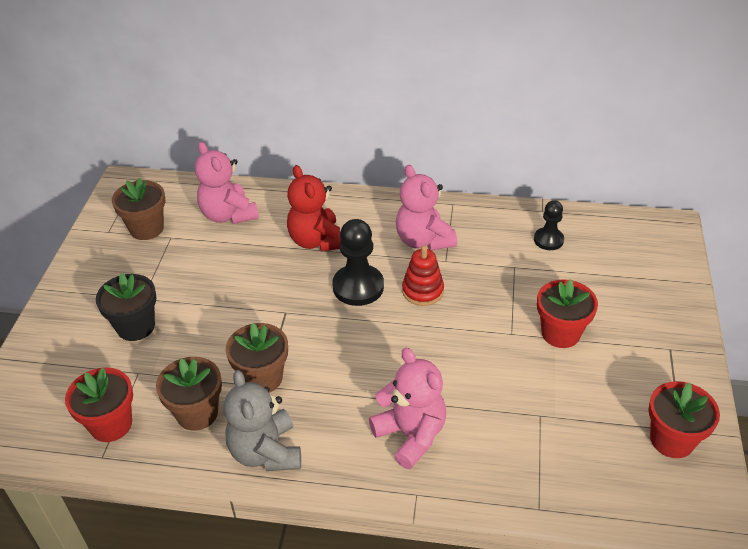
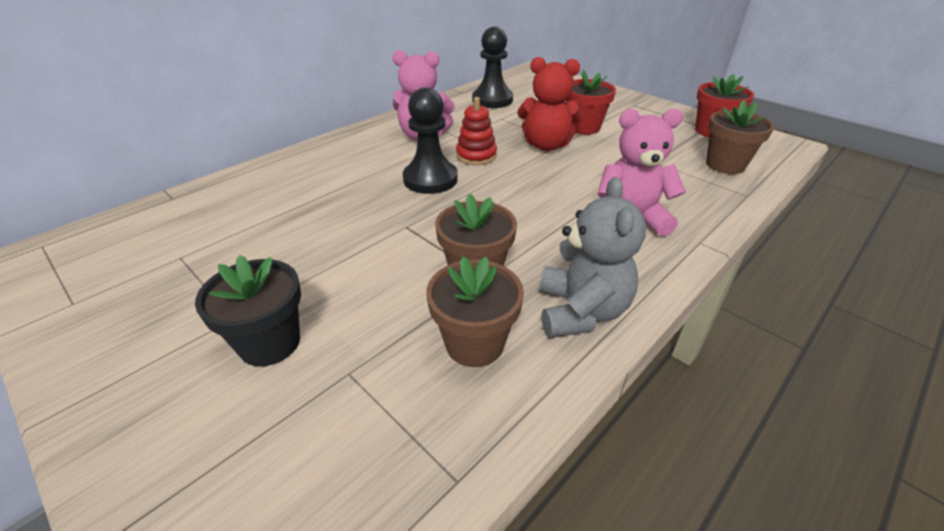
camera: 55 degrees left, 5 degrees down
(111, 424) = (407, 442): red flower pot -> none
(147, 228) = (132, 269): brown flower pot -> brown flower pot (725, 165)
(228, 215) = (223, 208): pink teddy bear -> none
(266, 452) = (580, 311): grey teddy bear -> grey teddy bear turned 105 degrees counterclockwise
(317, 241) = (345, 177): red teddy bear -> red teddy bear (546, 145)
(548, 240) = (492, 100): black pawn -> black pawn, size x1.65

